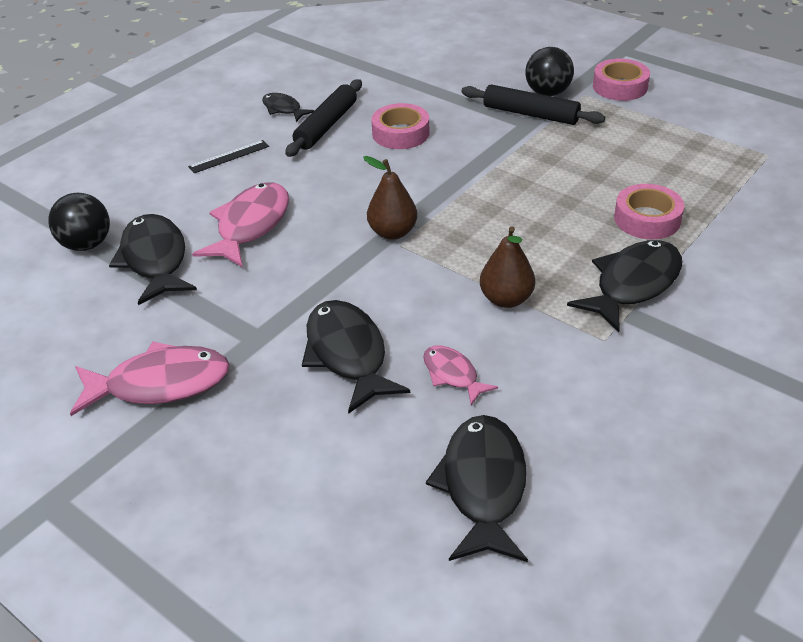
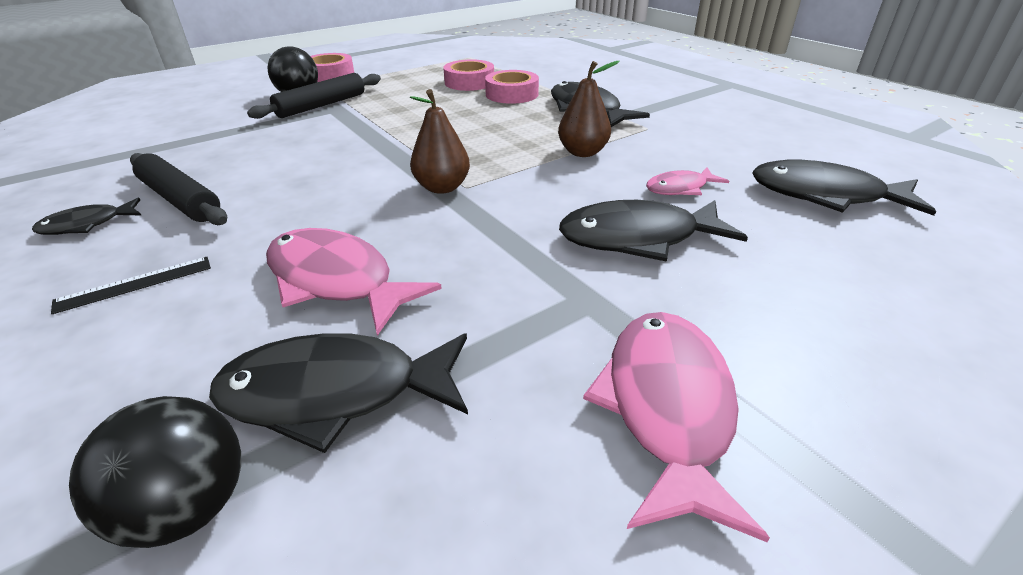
camera: 75 degrees left, 5 degrees down
(229, 156) = (135, 284): black ruler -> black ruler turned 75 degrees clockwise
(400, 133) = (266, 161): pink tape -> pink tape (469, 82)

